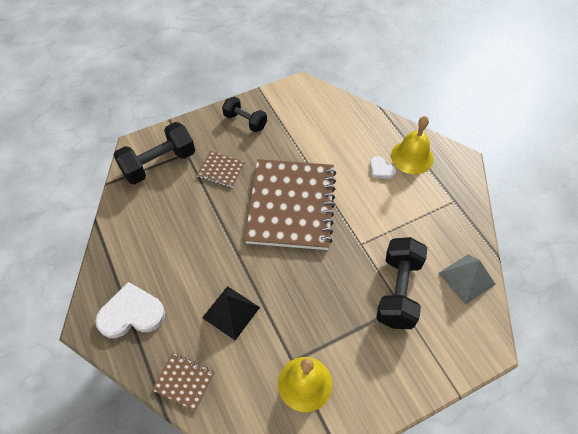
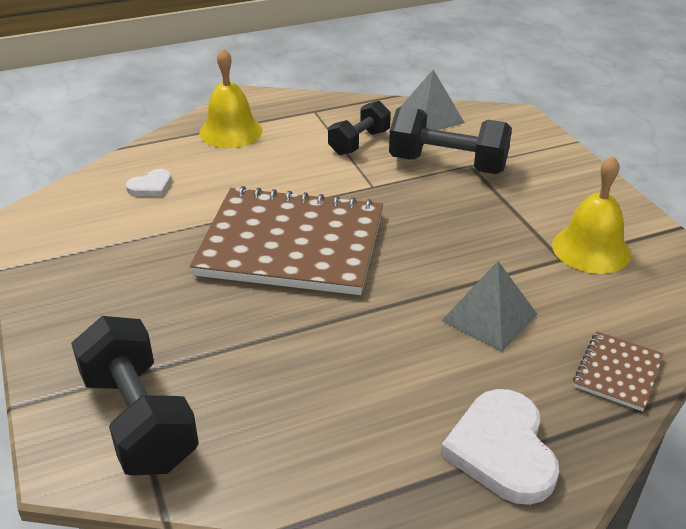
camera: 85 degrees left, 20 degrees down
(221, 170) = (190, 324): brown notebook -> none
(231, 312) = (489, 317): black pyramid -> grey pyramid
(245, 121) = (79, 290): black dumbbell -> black dumbbell (359, 142)
(381, 169) = (245, 157): white heart -> white heart (151, 186)

